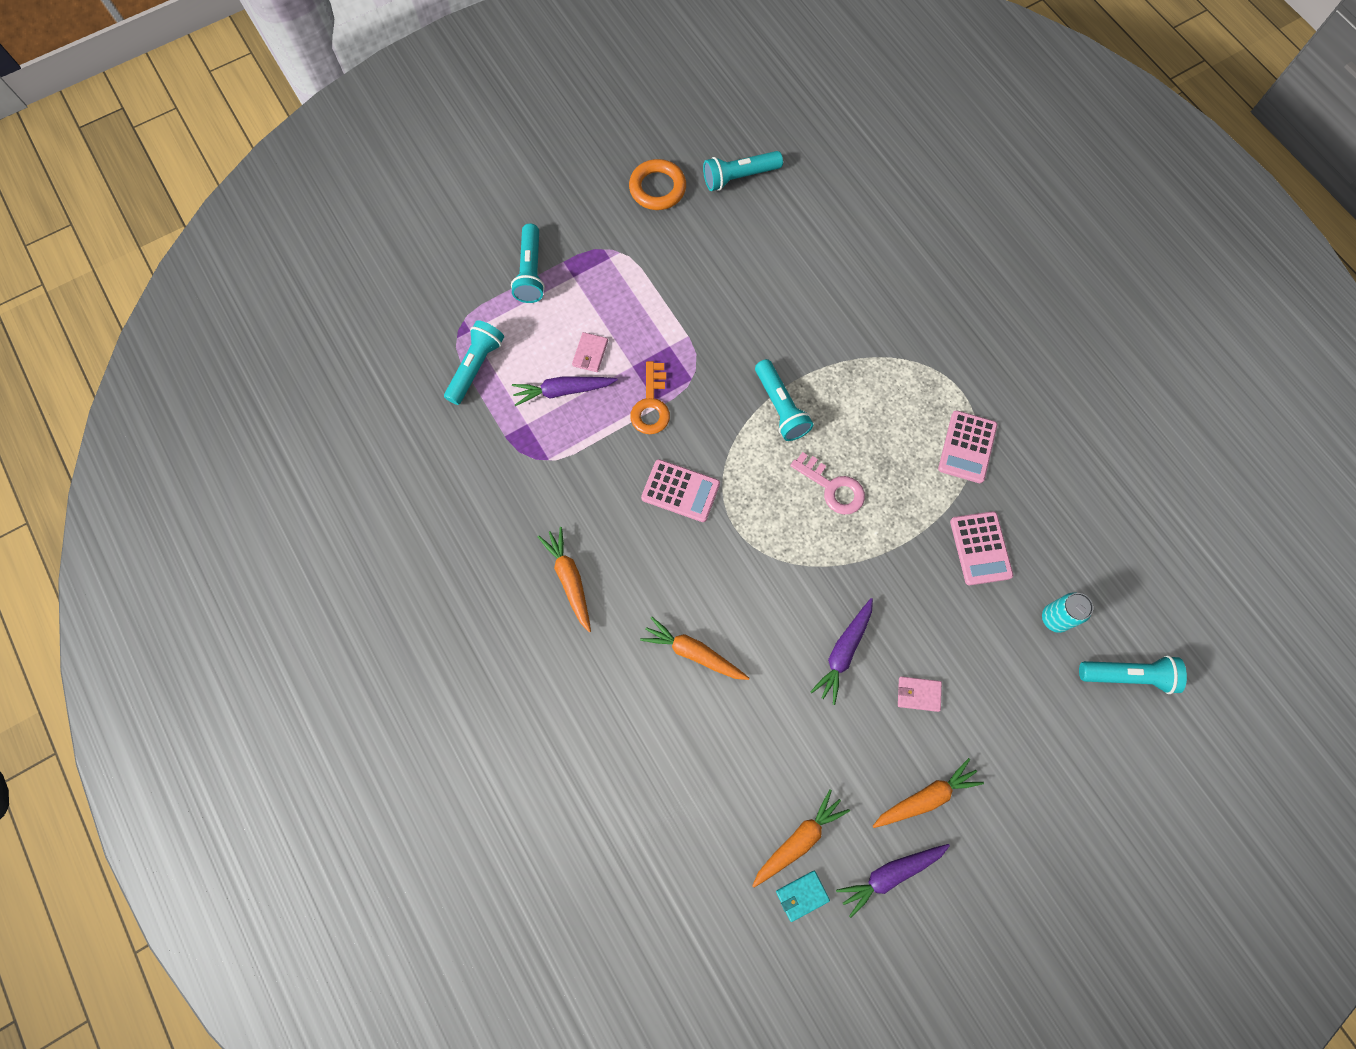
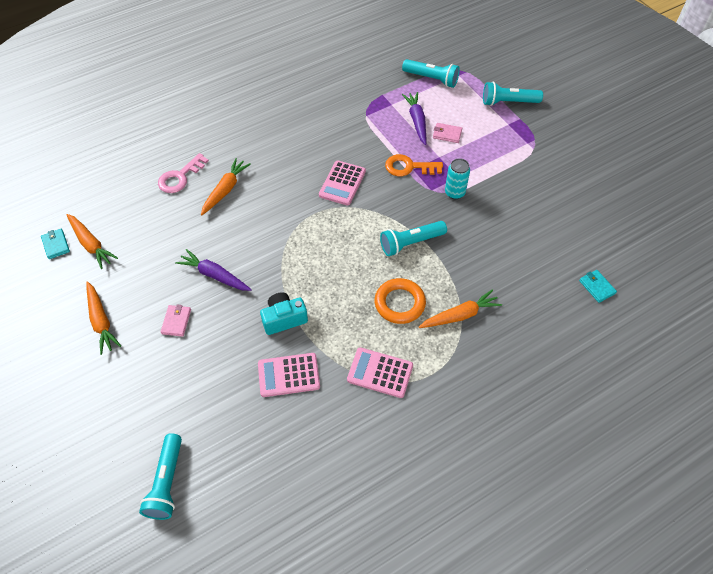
camera: 90 degrees right, 15 degrees down
(569, 580) = (281, 128): orange carrot -> orange carrot (460, 315)
(657, 188) = (595, 169): orange ring -> orange ring (399, 303)
(739, 177) = (619, 221): turquoise flashlight -> none
(832, 487) = (344, 274): pink key -> pink key (180, 177)
(835, 215) = (596, 287): none -> turquoise wallet
(890, 874) = (55, 295): purple carrot -> none
(904, 558) = (284, 319): none -> turquoise camera
(1054, 618) = (223, 427): turquoise can -> turquoise can (454, 193)

